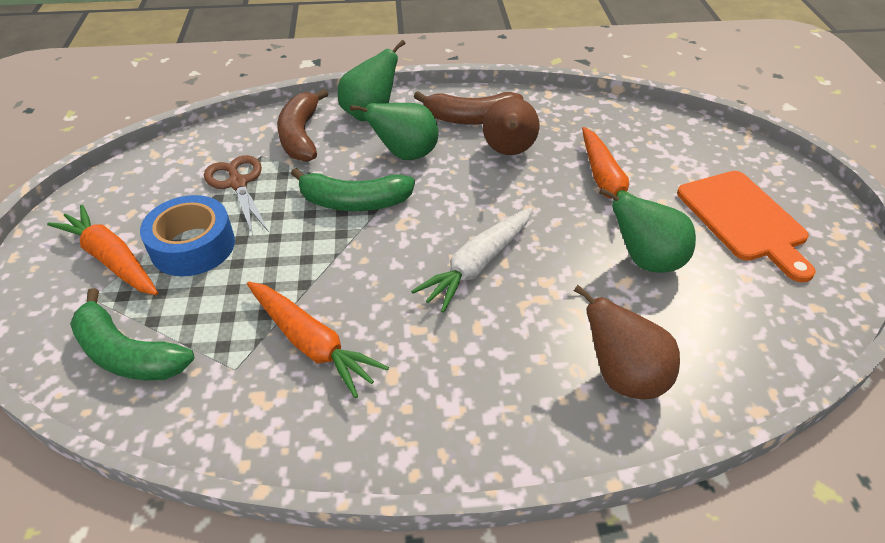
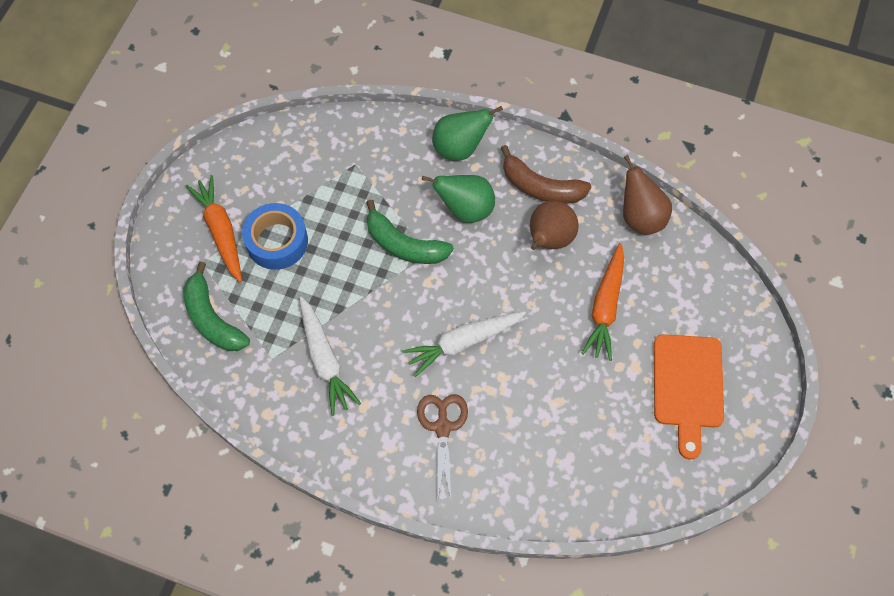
camera: 25 degrees right, 20 degrees up
(238, 183) = (327, 189): brown scissors -> brown scissors (442, 427)
(301, 136) = (393, 153): brown banana -> none
(312, 344) = (325, 360): orange carrot -> white carrot
(623, 377) = (506, 472): brown pear -> brown pear (640, 217)
(645, 260) = (585, 391): green pear -> none

